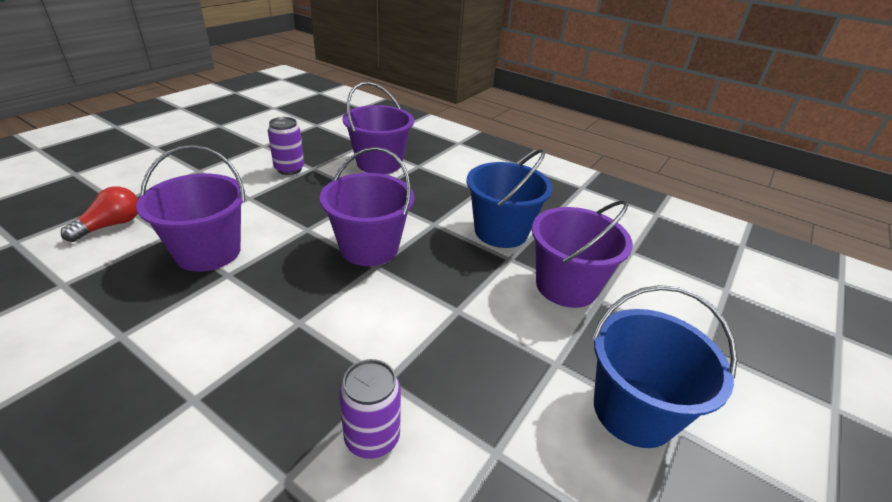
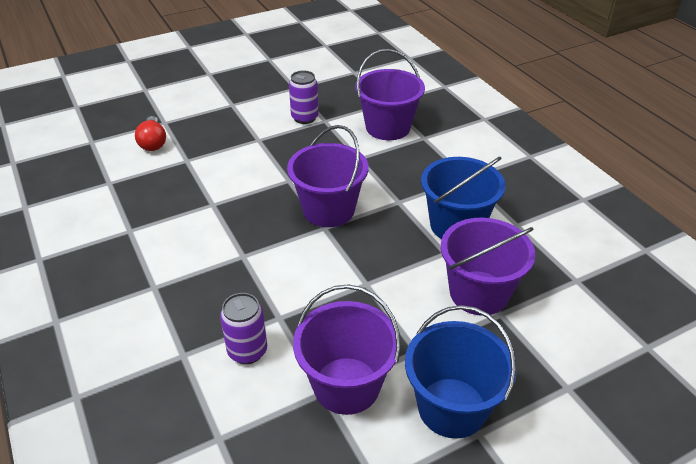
camera: 30 degrees right, 5 degrees up
(111, 225) = (153, 142): red light bulb -> red light bulb turned 105 degrees clockwise
(208, 252) = (208, 182): purple bucket -> purple bucket (346, 385)

